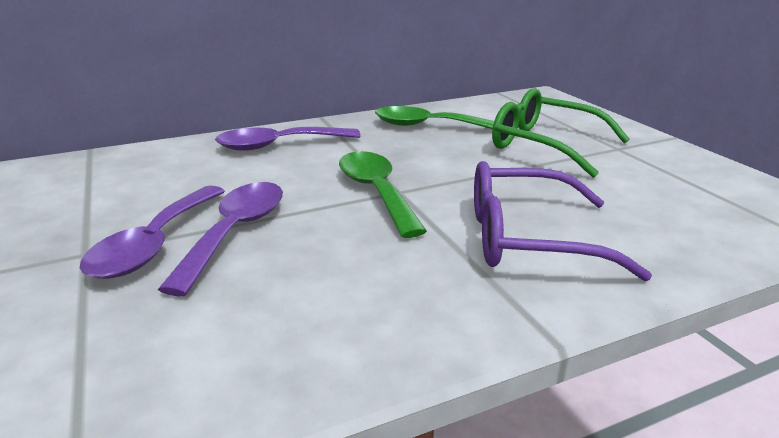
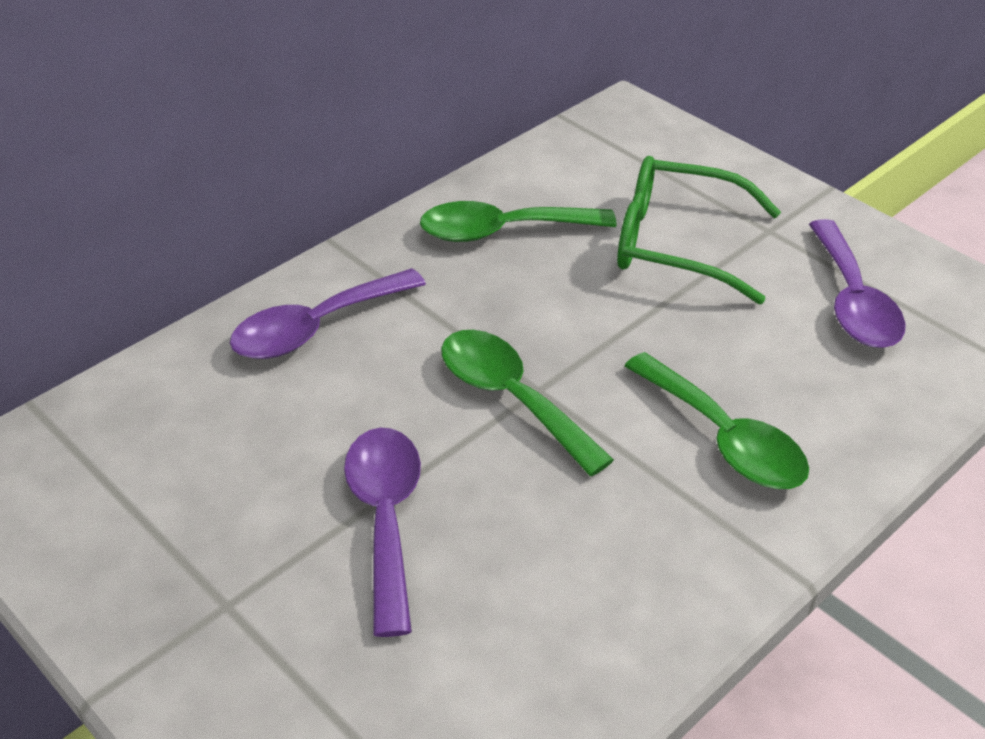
camera: 20 degrees left, 15 degrees up
(155, 244) = (301, 565): purple spoon -> purple spoon (853, 301)
(527, 238) = (724, 438): purple glasses -> green spoon

